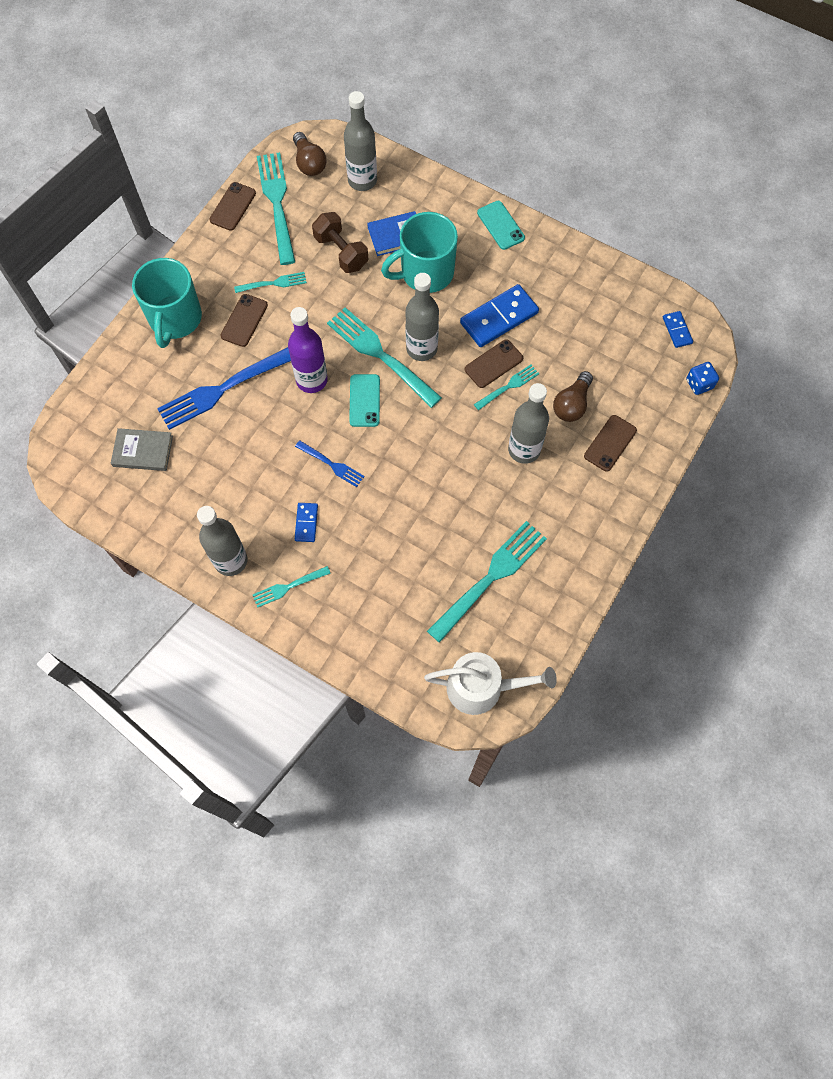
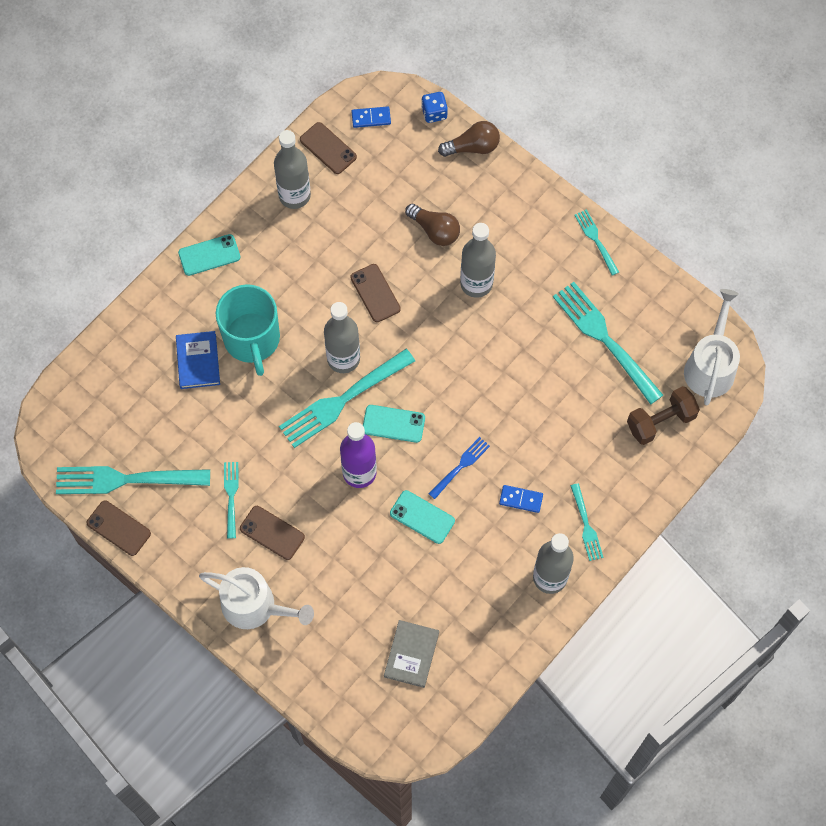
camera: 80 degrees left, 0 degrees up
(175, 319) = (254, 606): turquoise mug -> white watering can
(223, 389) = (352, 564): blue fork -> none
(276, 439) = (422, 517): none -> turquoise phone
(309, 163) = (78, 438): brown light bulb -> brown light bulb (472, 147)
(341, 252) = (206, 421): brown dumbbell -> brown dumbbell (660, 421)
(362, 180) = (117, 385): grey bottle -> grey bottle (294, 195)
(499, 318) = (322, 278): blue domino -> none
(508, 387) = (404, 285): turquoise fork -> turquoise fork (596, 240)
(610, 443) = (483, 205): brown phone -> brown phone (328, 148)

